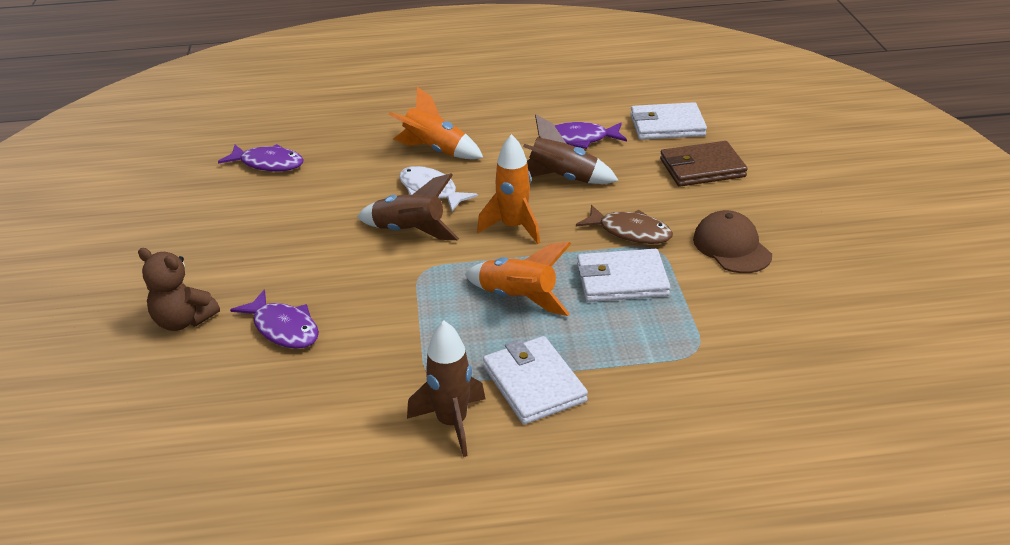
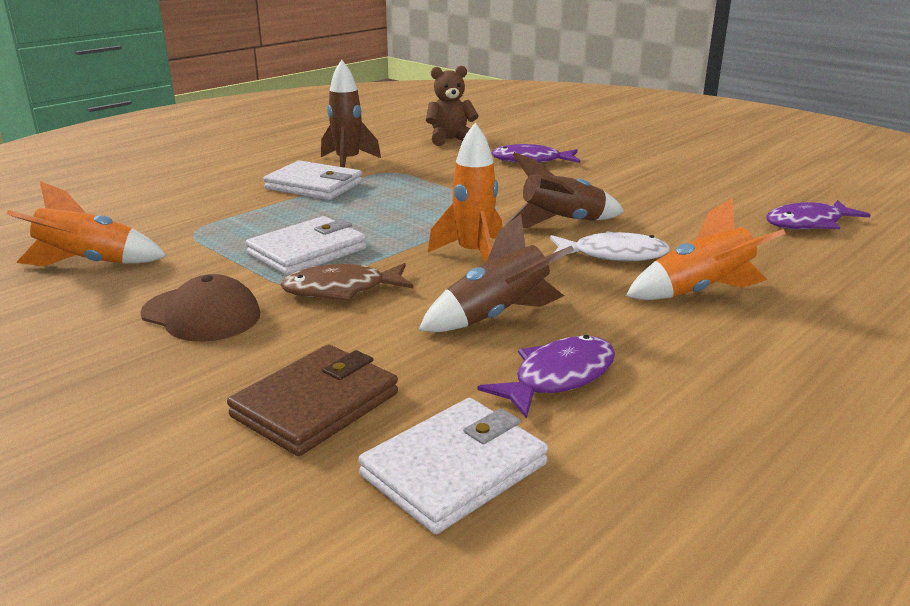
camera: 140 degrees right, 10 degrees down
(183, 321) = (599, 148): brown teddy bear -> brown teddy bear (450, 140)
(518, 298) = (389, 215): orange rocket -> orange rocket (89, 263)

